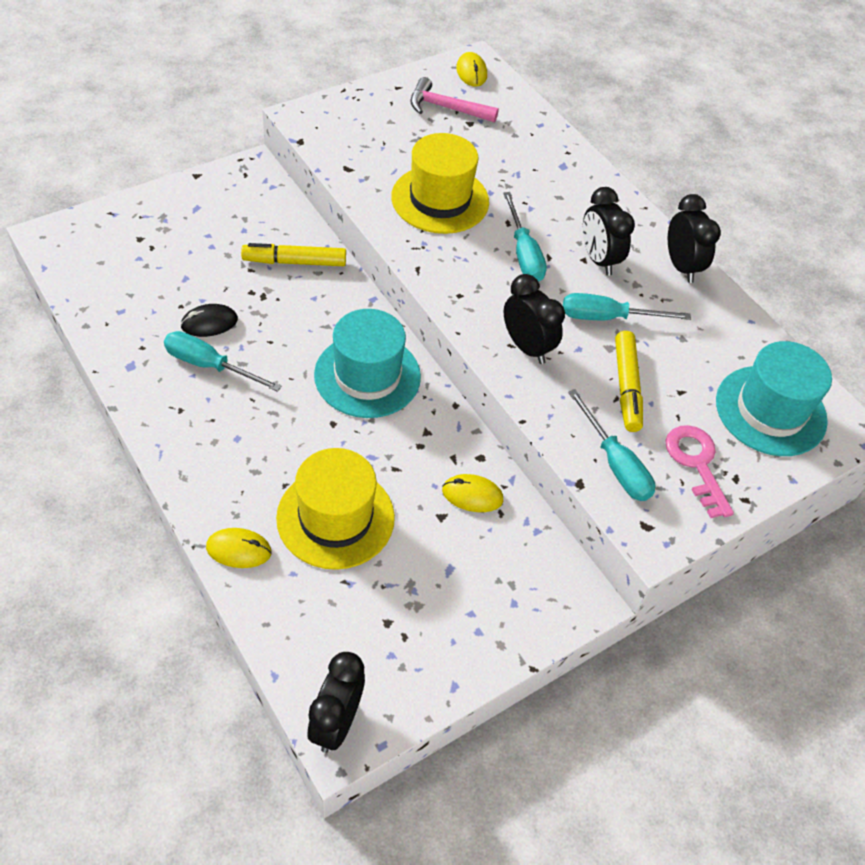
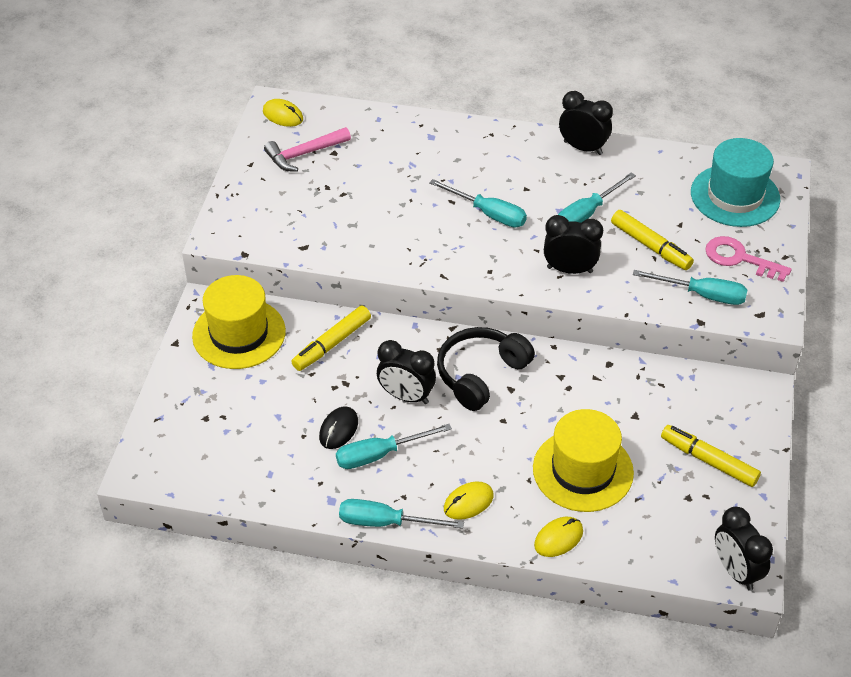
camera: 40 degrees left, 5 degrees down
(140, 415) = (385, 522): none -> turquoise screwdriver
(367, 376) = (481, 374): turquoise hat -> black headphones
(440, 199) = (391, 220): yellow hat -> yellow hat (239, 333)
(449, 611) = (709, 461): none -> yellow marker
(472, 495) = (634, 389): yellow mouse -> yellow mouse (468, 502)
(598, 259) = (534, 181): black clock -> black clock (406, 396)

